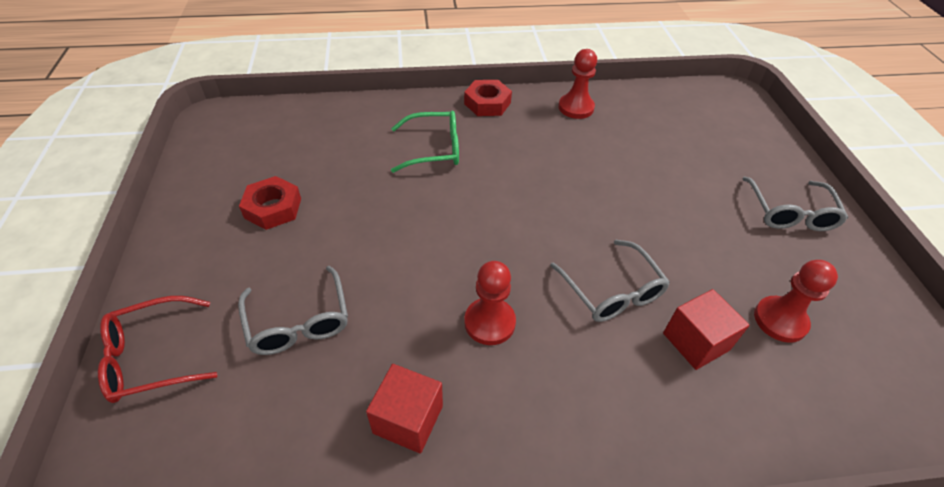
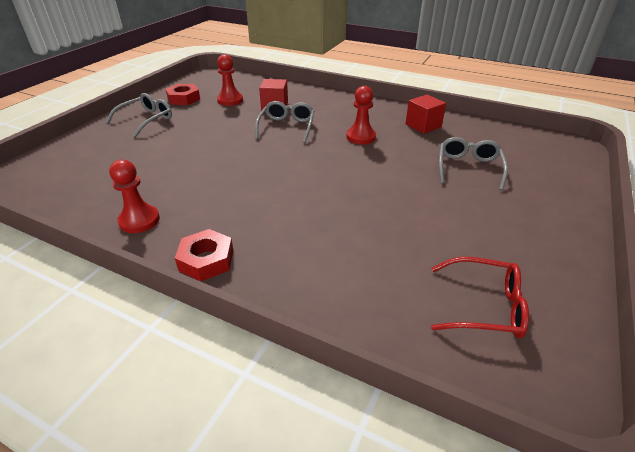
camera: 145 degrees left, 10 degrees down
(151, 357) = (562, 181): red glasses -> red glasses (485, 306)
(273, 208) = (478, 237): red nut -> red nut (184, 99)
(434, 149) = (306, 234): green glasses -> none

